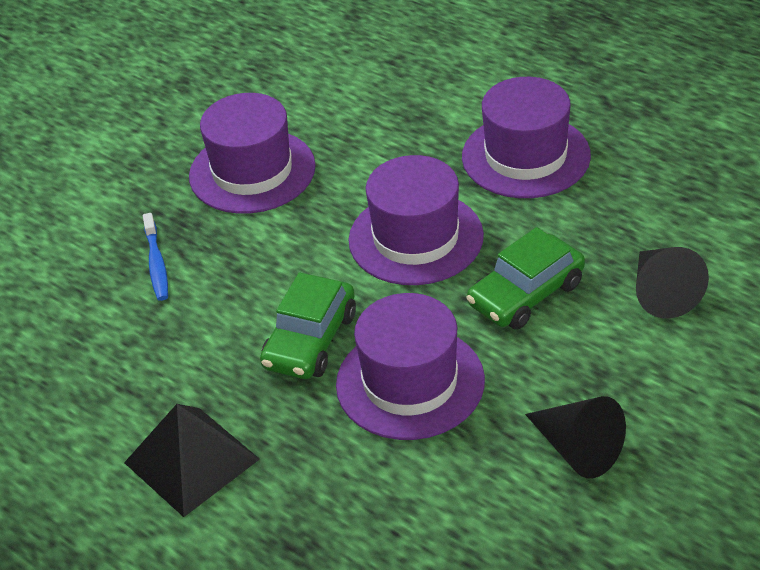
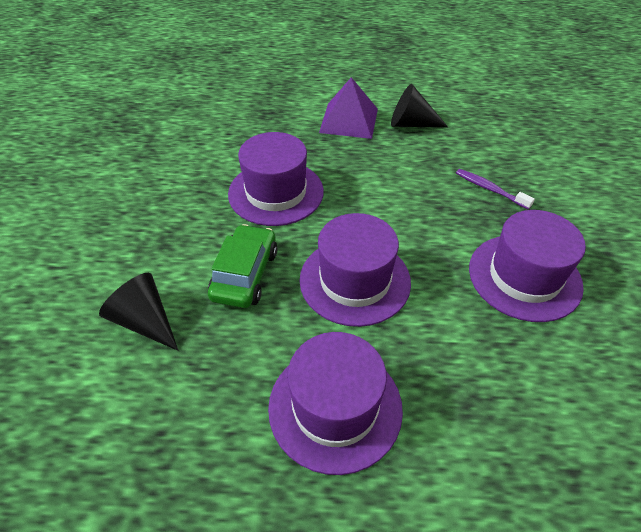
camera: 140 degrees right, 5 degrees up
(156, 264) = (489, 189): blue toothbrush -> purple toothbrush
(192, 460) = (349, 120): black pyramid -> purple pyramid
(310, 340) = (352, 189): green car -> none
(577, 449) = (157, 199): black cone -> black cone (411, 124)

